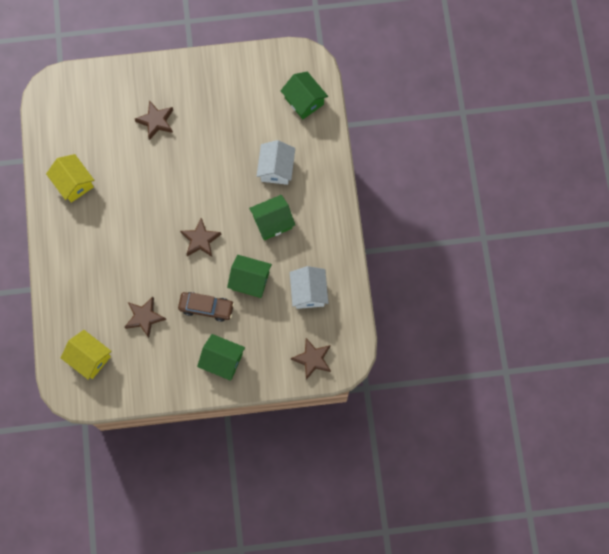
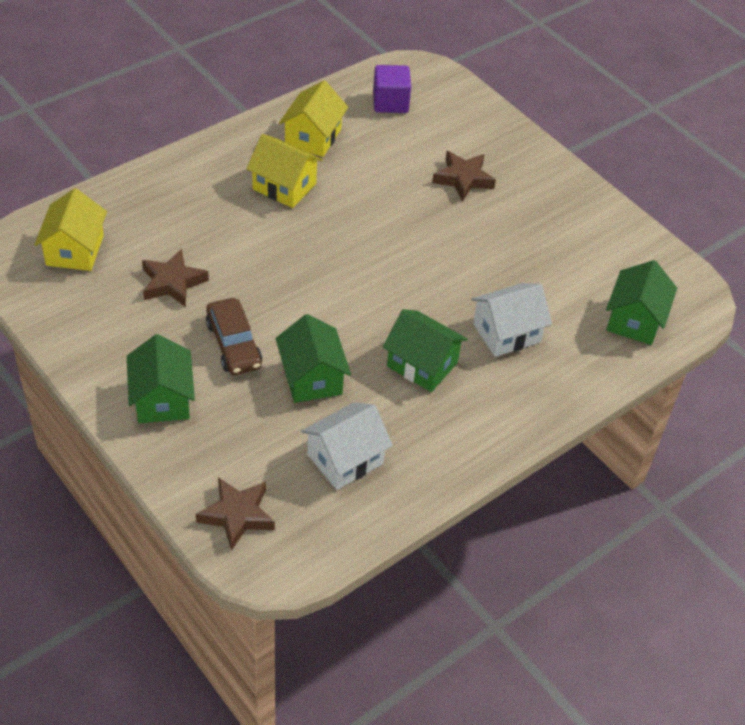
camera: 55 degrees right, 25 degrees down
(70, 123) = (390, 102): none -> purple cube
(105, 221) = (284, 186): none -> yellow house
(200, 240) = (332, 294): brown star -> none

